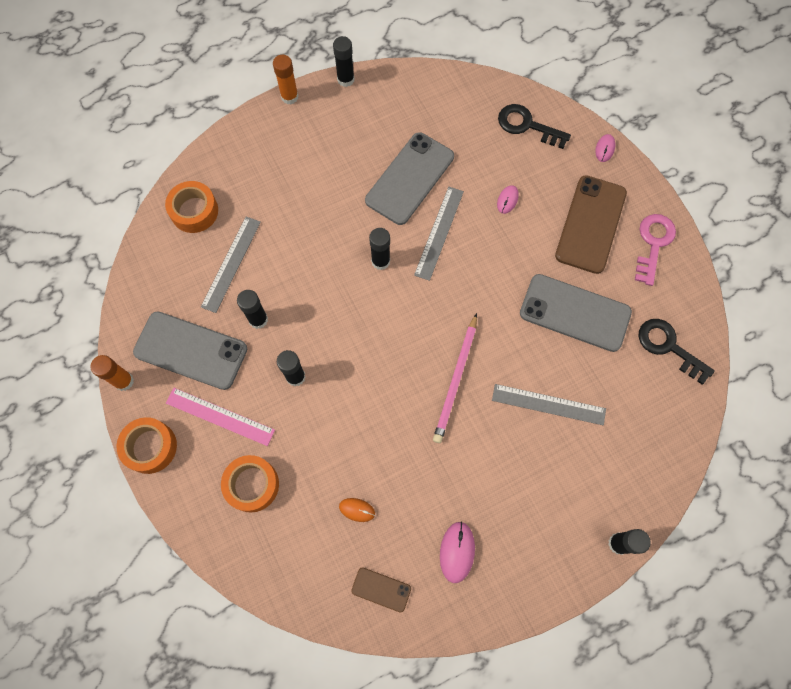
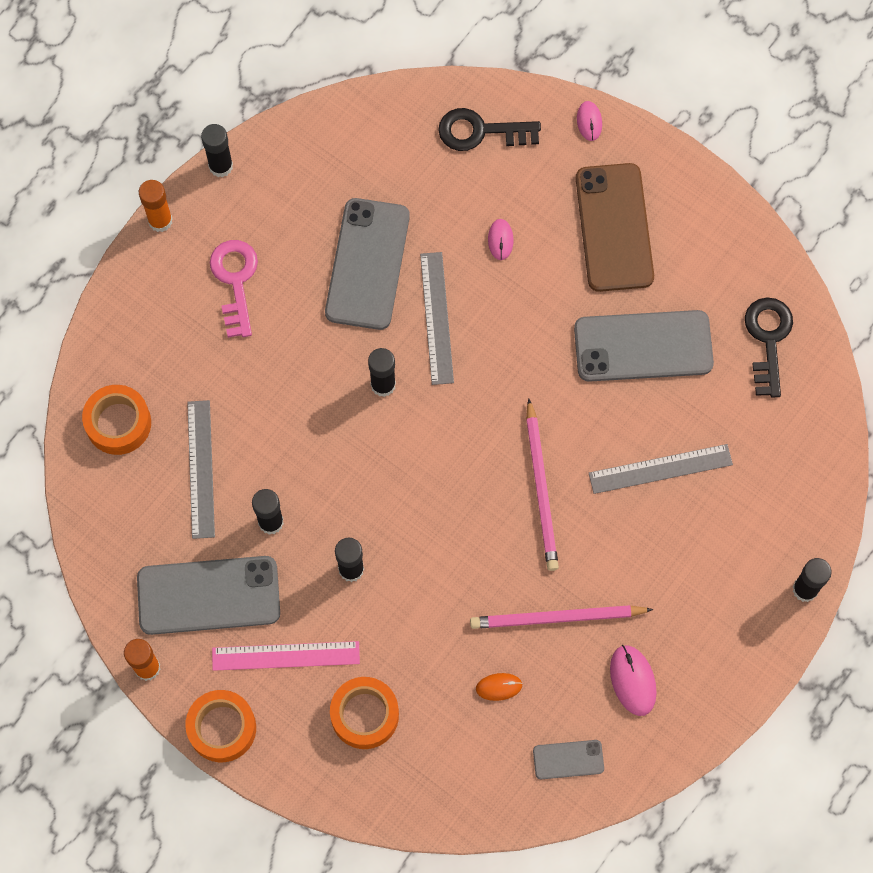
camera: 25 degrees left, 0 degrees up
(381, 589) = (568, 759): brown phone -> grey phone
(423, 478) = (556, 618): none -> pink pencil
(653, 244) = (698, 220): pink key -> pink key (235, 281)
(668, 347) = (768, 339): black key -> black key turned 75 degrees clockwise

